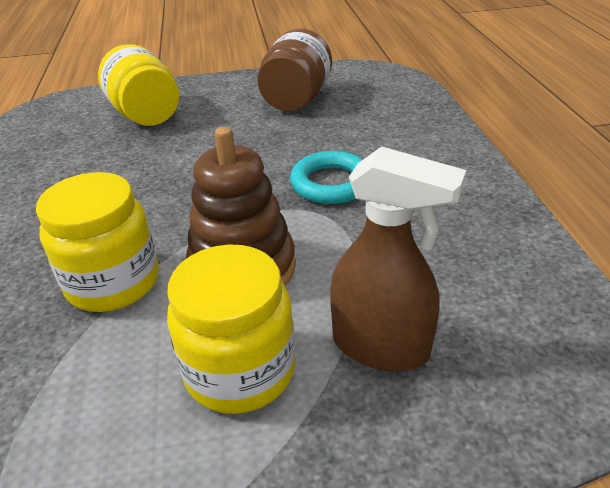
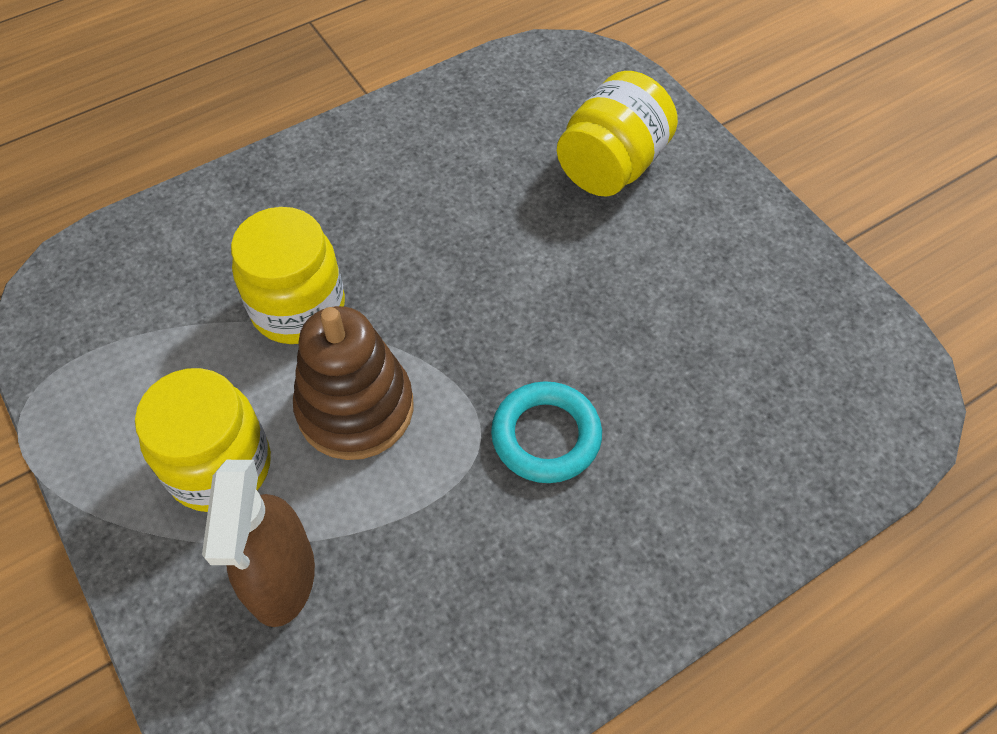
camera: 65 degrees right, 20 degrees up
(296, 100) = (745, 314): brown jar -> none

